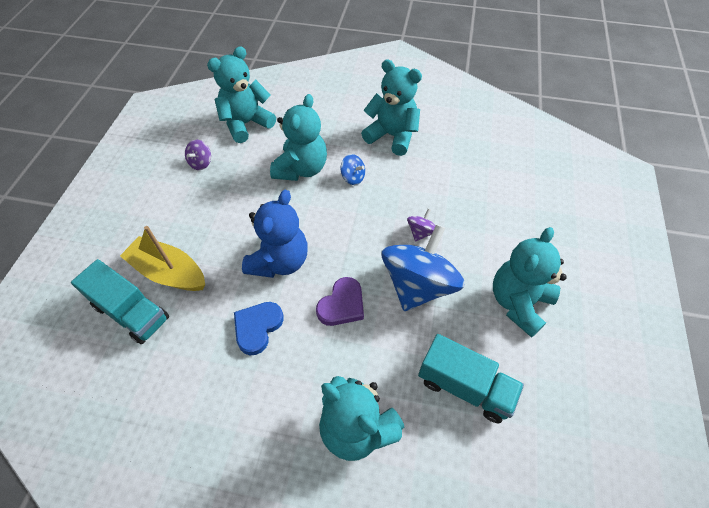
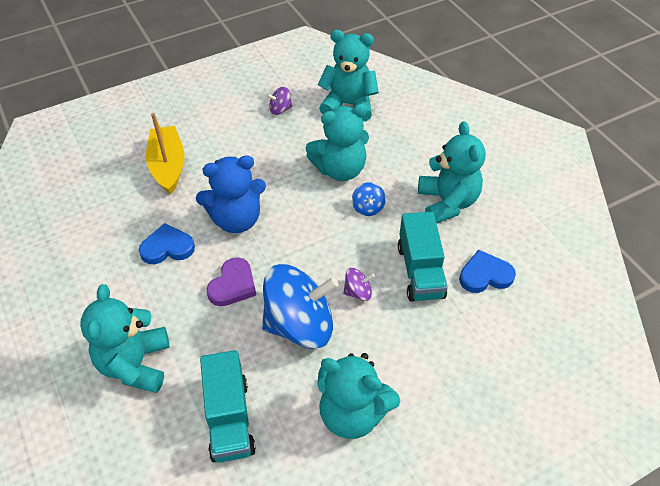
camera: 50 degrees right, 5 degrees down
(131, 312) = (120, 171): turquoise truck -> turquoise truck (420, 271)
(342, 305) = (233, 285): purple heart -> purple heart turned 60 degrees counterclockwise
(467, 159) = (485, 275): none -> blue heart
(518, 303) = (352, 413): turquoise teddy bear -> turquoise teddy bear turned 150 degrees counterclockwise

